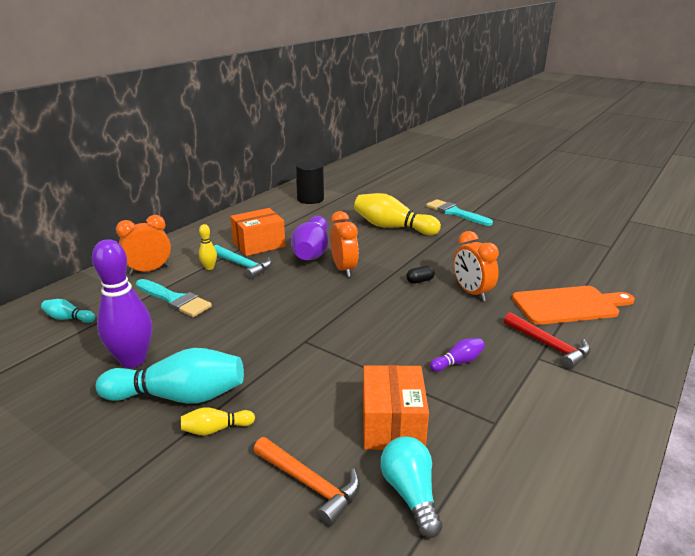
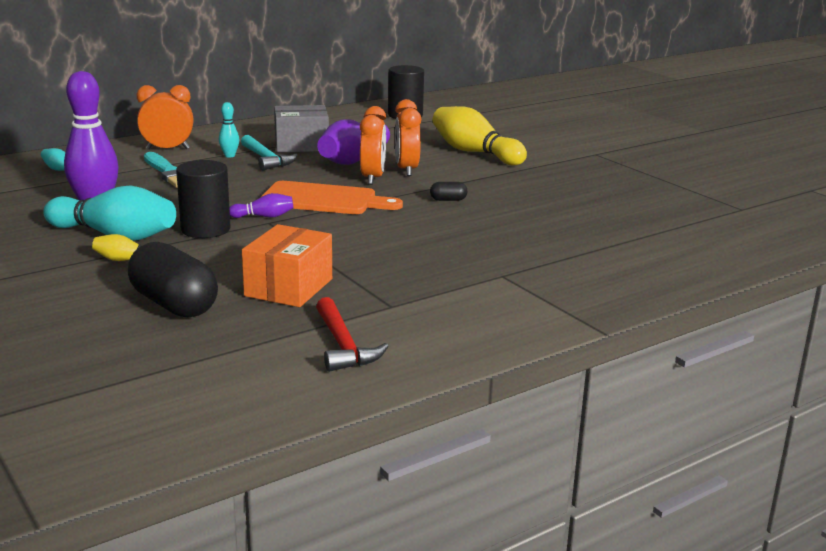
camera: 20 degrees right, 5 degrees down
(209, 267) = (229, 155): yellow bowling pin -> turquoise bowling pin
(258, 364) = (205, 229): none -> black cylinder
(259, 244) = (301, 145): orange box -> grey box
(310, 484) = (174, 304): orange hammer -> black capsule
(410, 494) = (254, 327): turquoise light bulb -> none
(455, 213) = (573, 151): turquoise brush -> none
(458, 362) = (408, 263): purple bowling pin -> purple bowling pin (264, 216)
(472, 293) = (496, 218): orange clock -> orange clock (406, 170)
(549, 346) = (528, 270): red hammer -> red hammer (343, 345)
(568, 305) = (600, 246): orange cutting board -> orange cutting board (324, 199)

